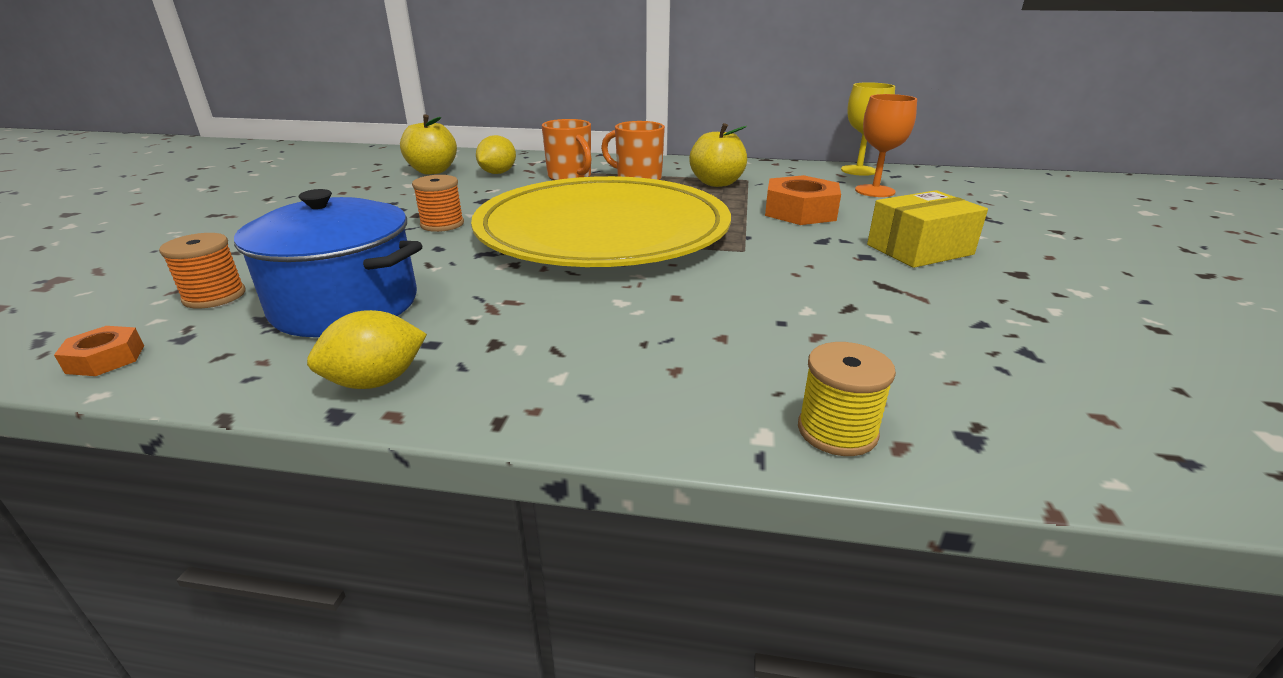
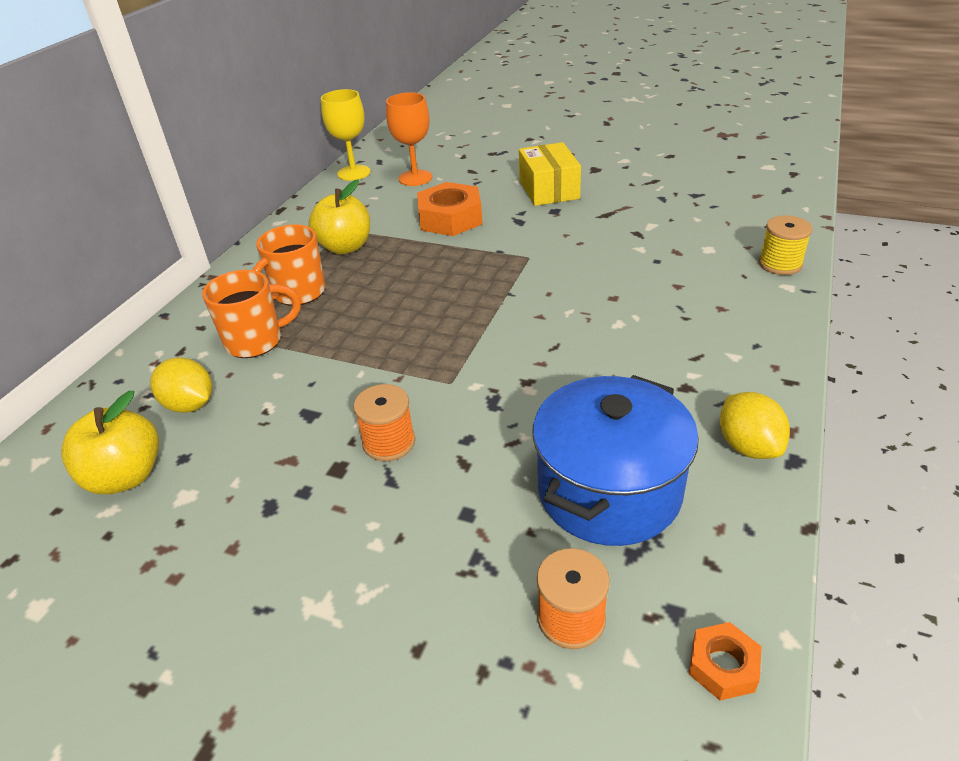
camera: 75 degrees left, 10 degrees up
(603, 230) = (456, 325): yellow plate -> none

